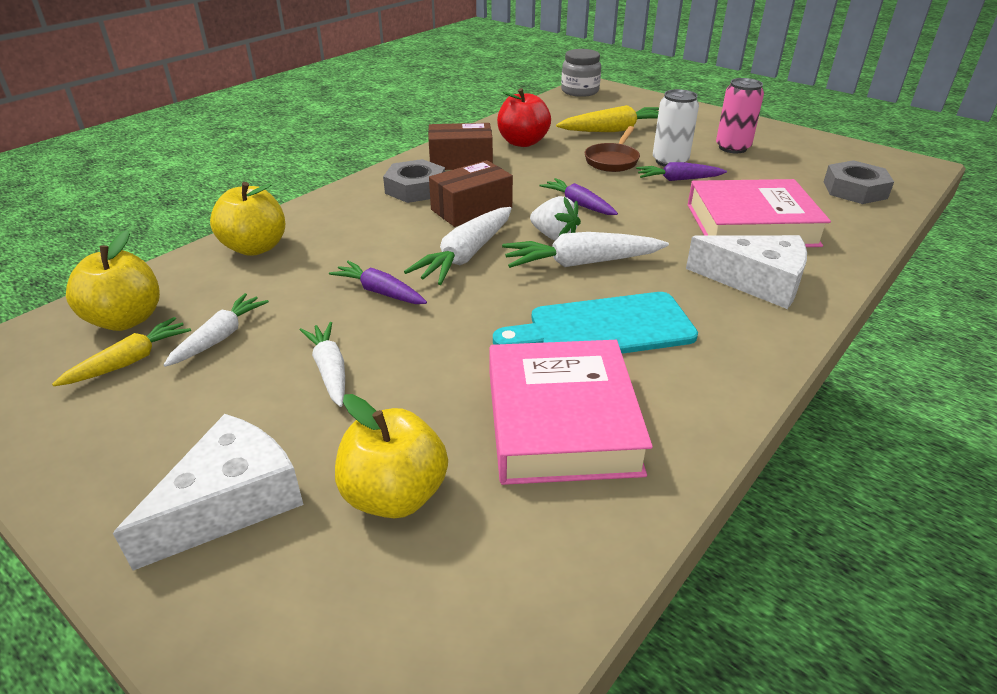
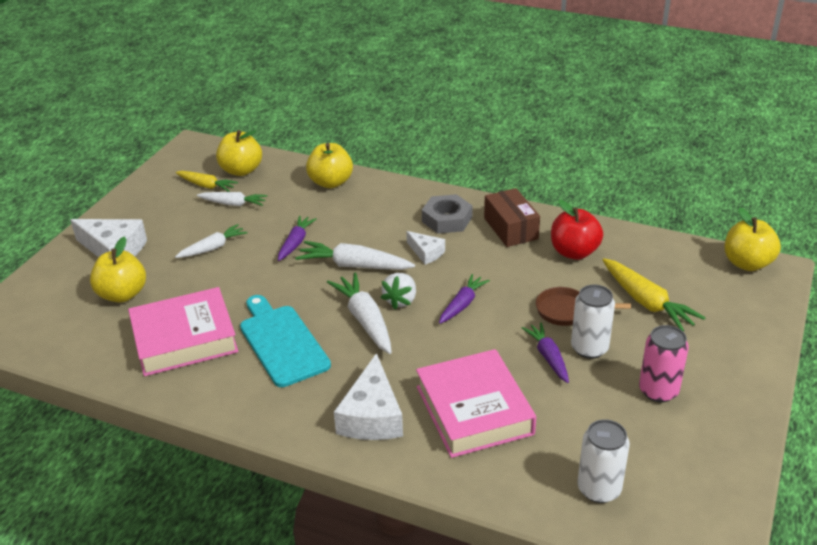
camera: 75 degrees right, 0 degrees up
(471, 209) = (426, 253): brown box -> white cheese
(580, 91) = (747, 263): grey jar -> yellow apple
(854, 190) = (599, 489): grey nut -> white can

